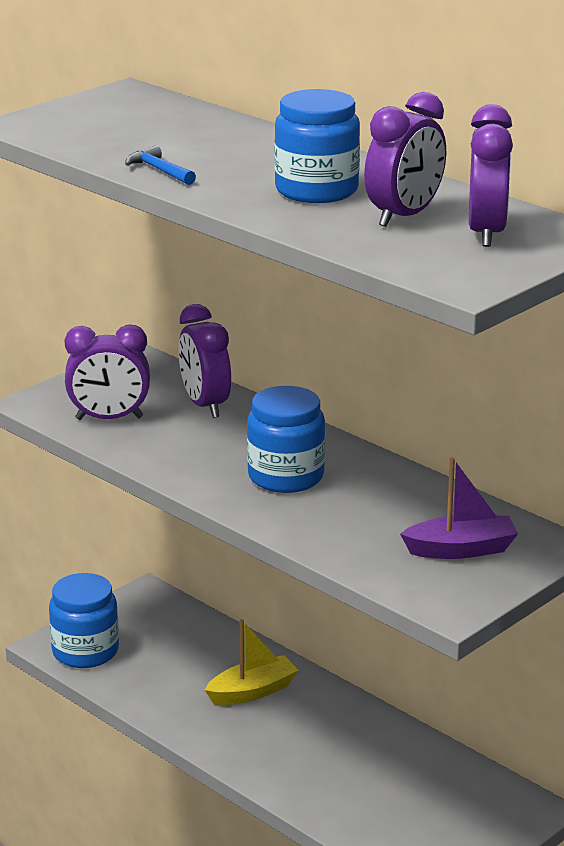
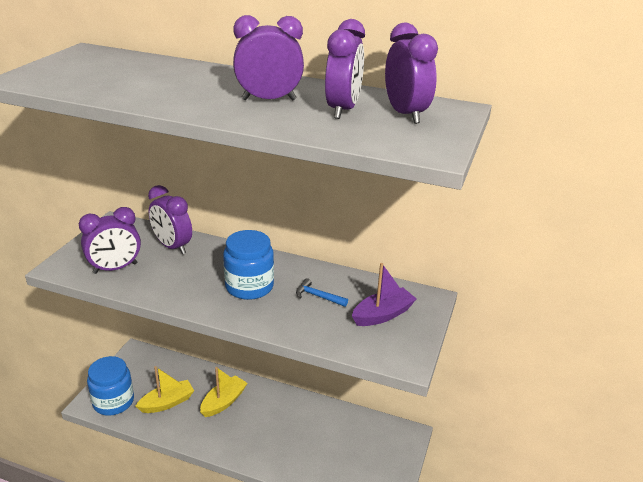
camera: 25 degrees left, 5 degrees up
(159, 170) = (148, 99): blue hammer -> blue hammer (318, 296)
(164, 672) = (167, 403): none -> yellow boat
(316, 190) = (269, 100): blue jar -> purple clock

